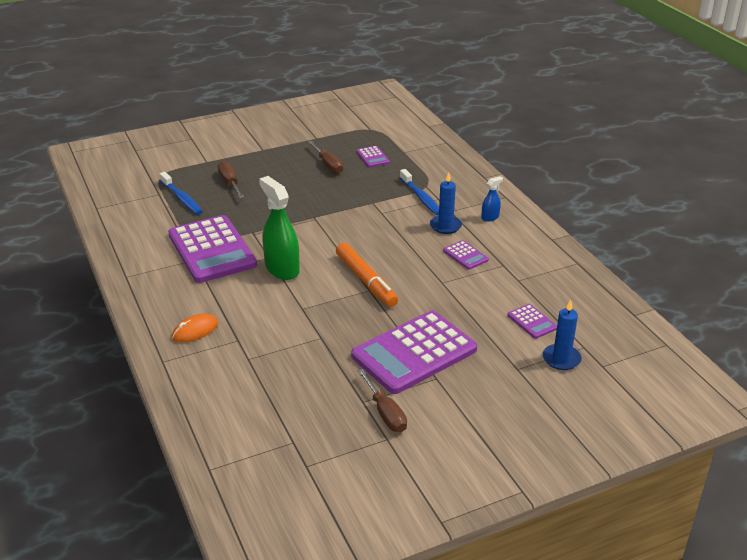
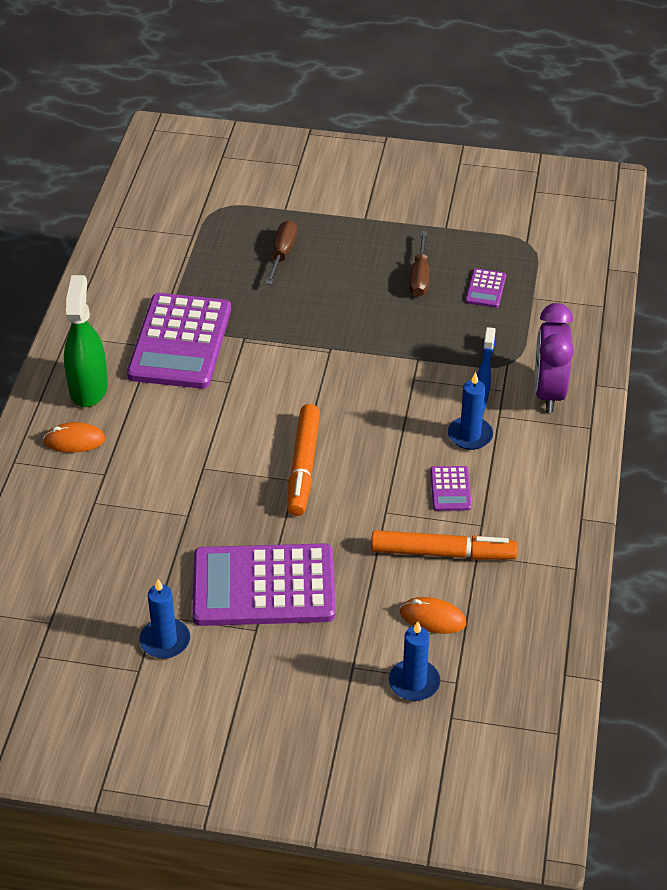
camera: 35 degrees right, 10 degrees up
(182, 198) = (211, 253): blue toothbrush -> none
(282, 269) = (229, 404): green spray bottle -> green spray bottle (88, 388)
(385, 413) = (165, 641): brown screwdriver -> blue candle
(464, 190) = (548, 392): none -> purple clock
(490, 217) = (538, 449): blue spray bottle -> none
(499, 288) = (443, 553): none -> orange marker
(532, 322) = (432, 618): purple calculator -> orange mouse

